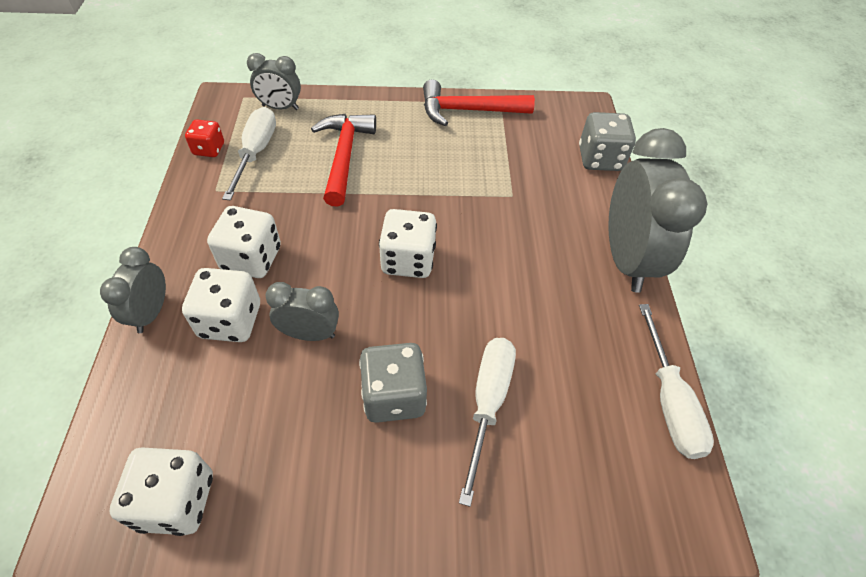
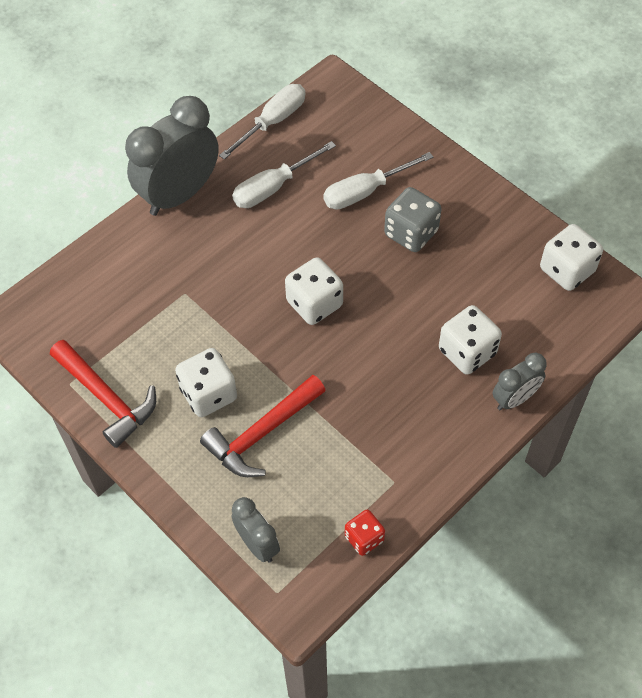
camera: 130 degrees left, 5 degrees up
(251, 259) = (417, 390): white dice -> white dice (208, 394)
(256, 152) = (328, 499): white screwdriver -> white screwdriver (273, 187)
(309, 334) = (425, 304): grey clock -> none
(600, 159) = (80, 268): grey dice -> none

